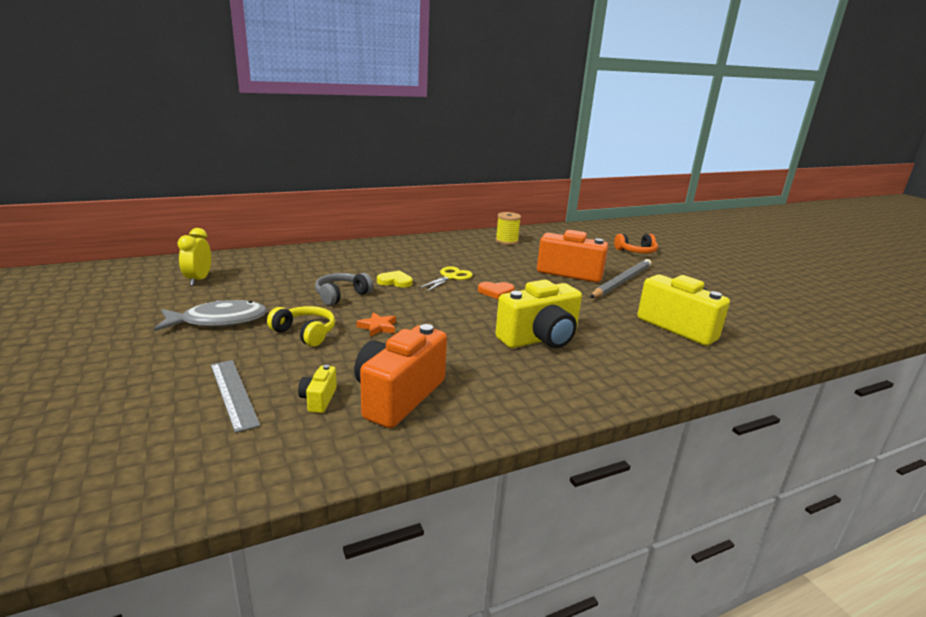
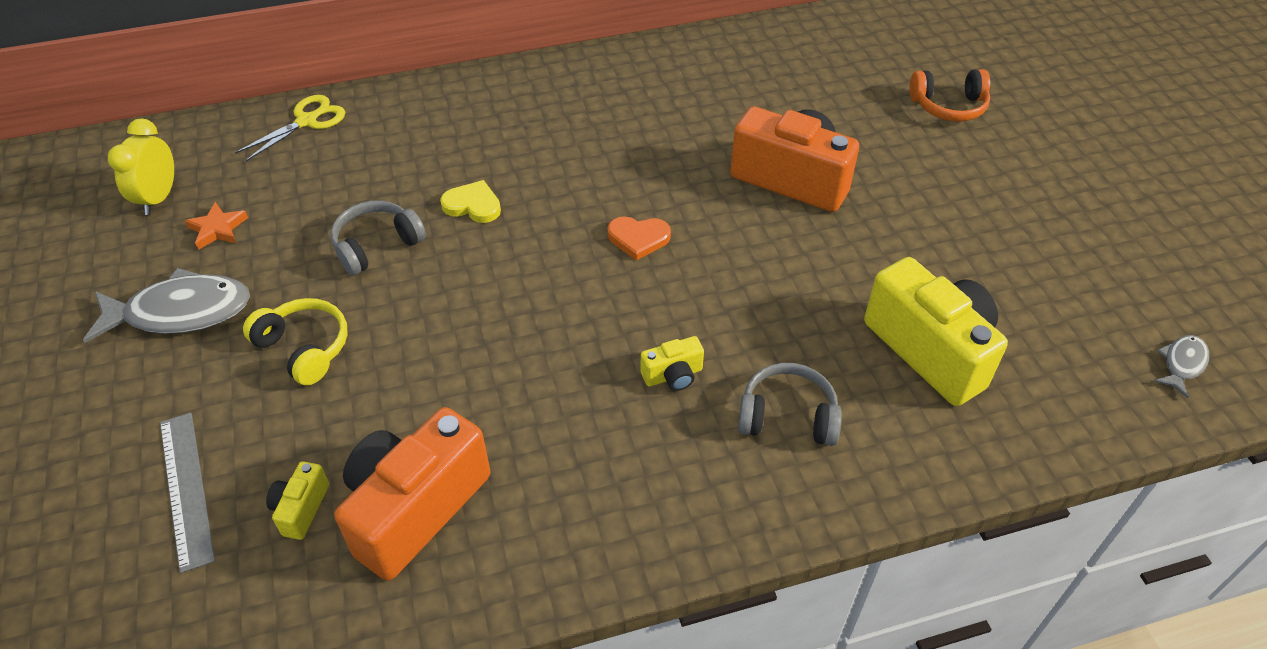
camera: 10 degrees right, 25 degrees up
(378, 327) = (418, 335): orange star -> orange star (217, 229)
(450, 277) = (570, 193): yellow scissors -> yellow scissors (306, 121)
(507, 241) = (706, 72): yellow spool -> none
(539, 339) = (673, 375): yellow camera -> yellow camera, size x0.44
(614, 352) = (787, 416): none -> grey headphones
(621, 281) = (880, 208): grey pencil -> none
(812, 329) = (1181, 364): none -> grey fish

